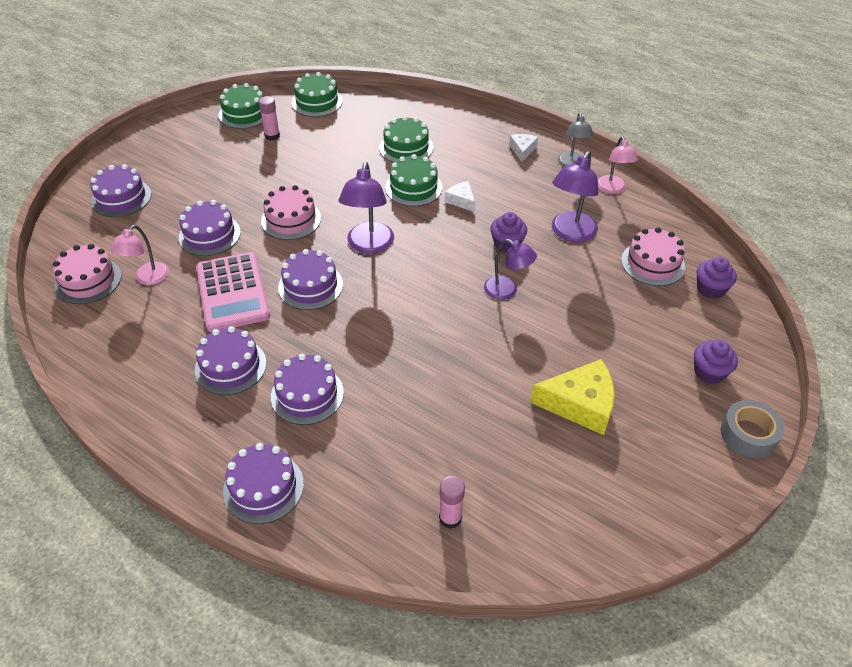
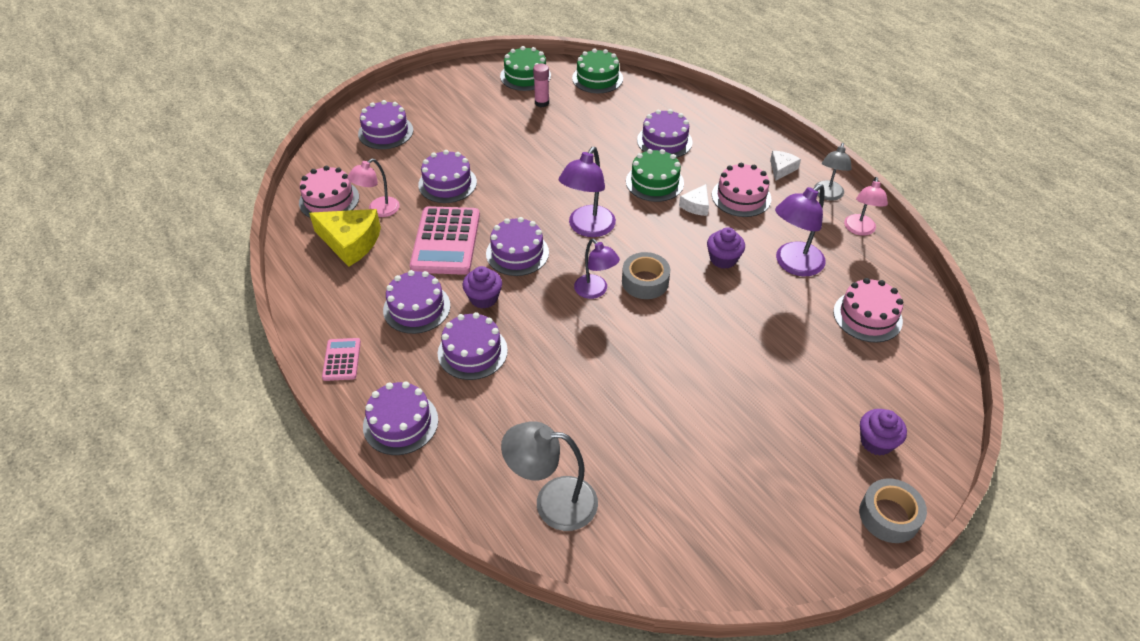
camera: 20 degrees right, 0 degrees up
(172, 441) = (342, 359): none -> pink calculator
(291, 219) = (526, 186): pink cake -> pink cake (741, 197)
(406, 147) = (664, 141): green cake -> purple cake
(445, 282) = (645, 282): none -> grey tape
(450, 518) = (553, 502): pink glue stick -> grey lamp
(461, 200) = (696, 205): white cheese -> white cheese turned 135 degrees counterclockwise
(507, 291) = (702, 305): purple lamp -> purple lamp (595, 291)
(580, 404) = (726, 434): yellow cheese -> yellow cheese (350, 242)
(710, 289) = (919, 358): purple cupcake -> purple cupcake (484, 298)

